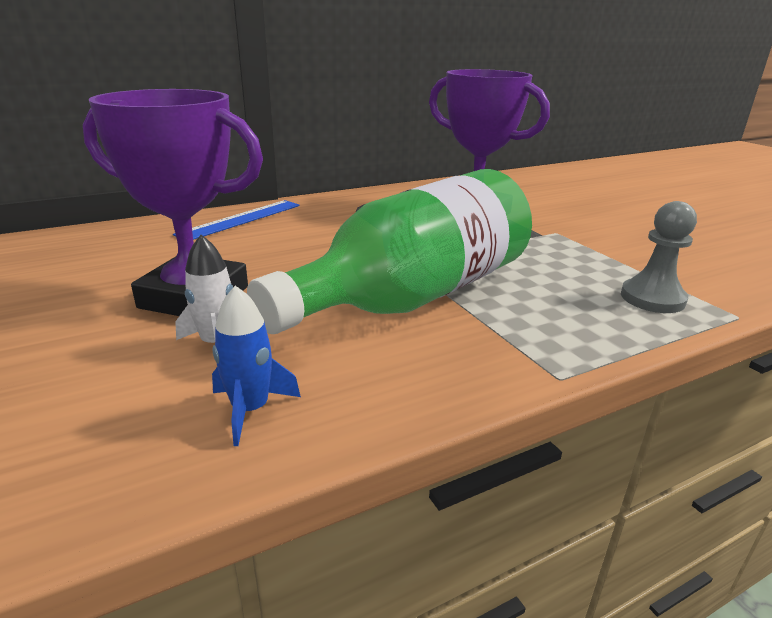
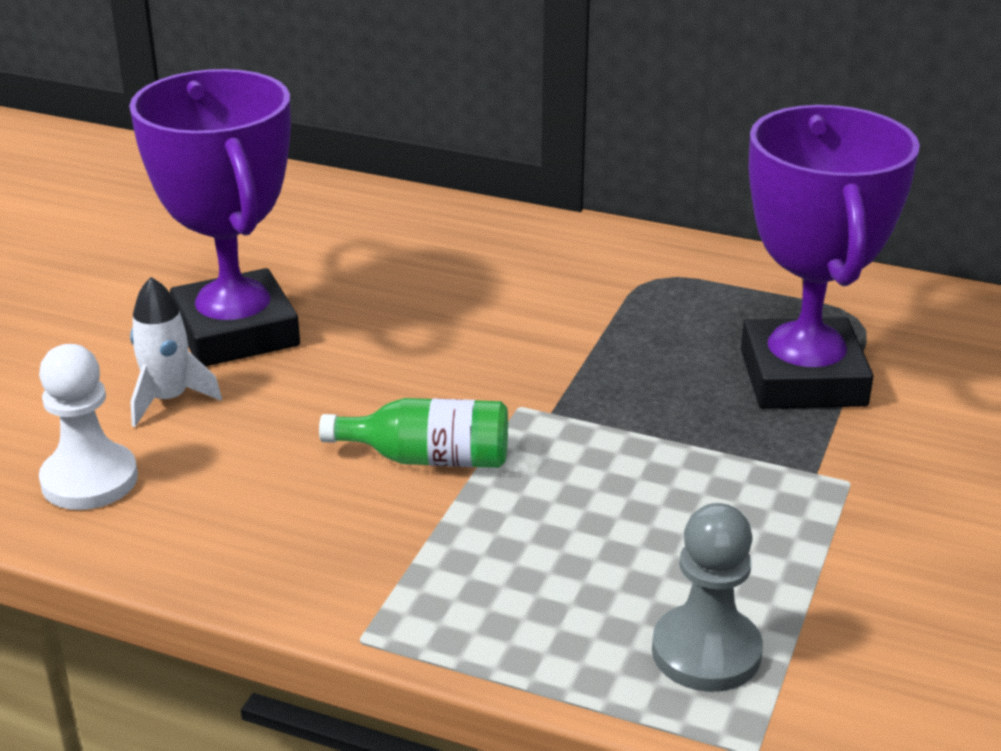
camera: 50 degrees right, 5 degrees up
(241, 219) = (466, 233): blue ruler -> none
(250, 410) = (89, 480): blue rocket -> white pawn
(414, 296) = (429, 458): green bottle -> green bottle, size x0.41

